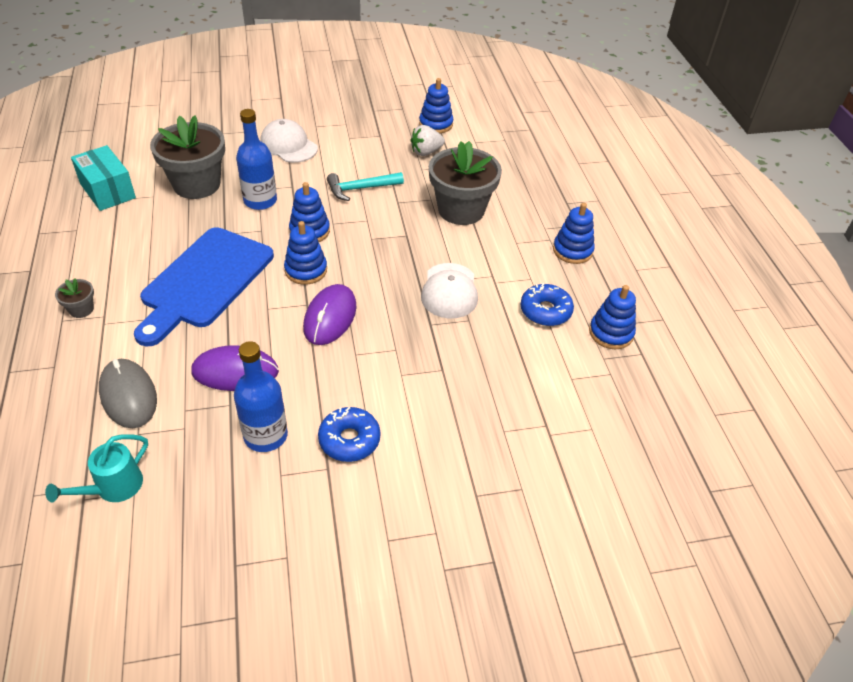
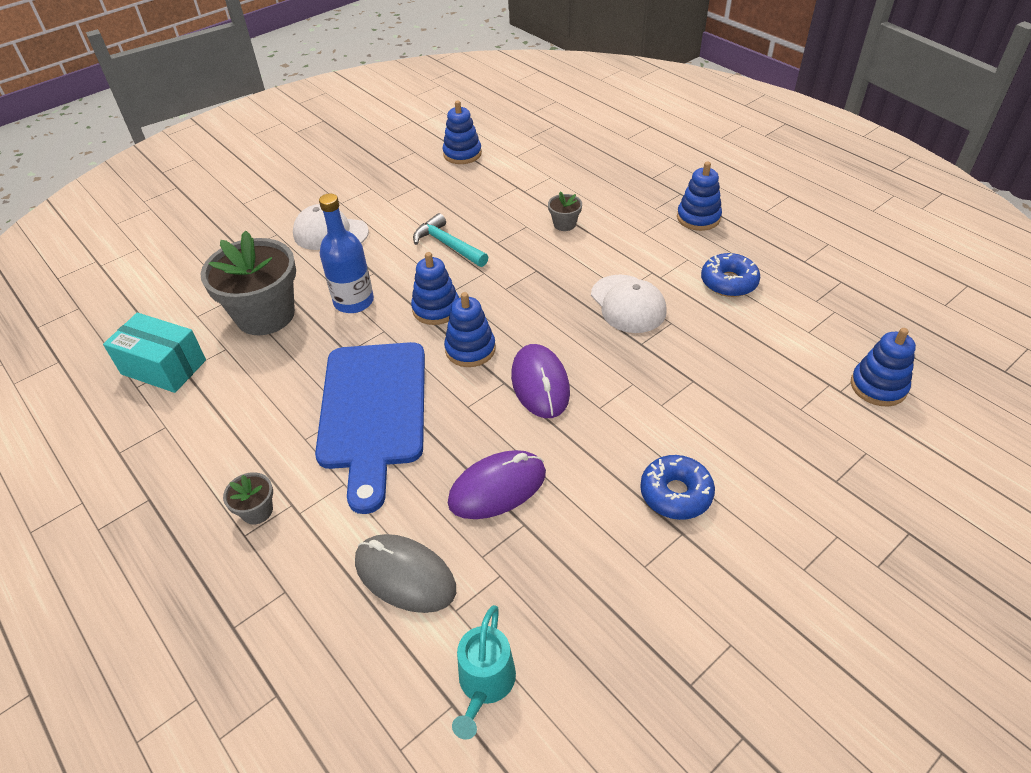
camera: 25 degrees left, 0 degrees up
(265, 435) = (591, 535): blue bottle -> none
(361, 189) = (448, 245): turquoise hammer -> turquoise hammer turned 90 degrees clockwise
(426, 152) = (478, 184): white strawberry -> none
(461, 210) = (564, 224): grey flower pot -> grey flower pot, size x0.43
(611, 333) = (800, 275): blue stacking toy -> blue stacking toy (878, 386)

